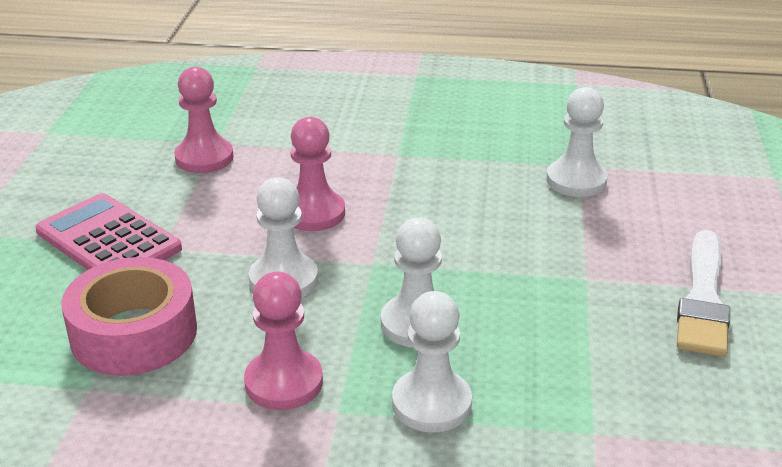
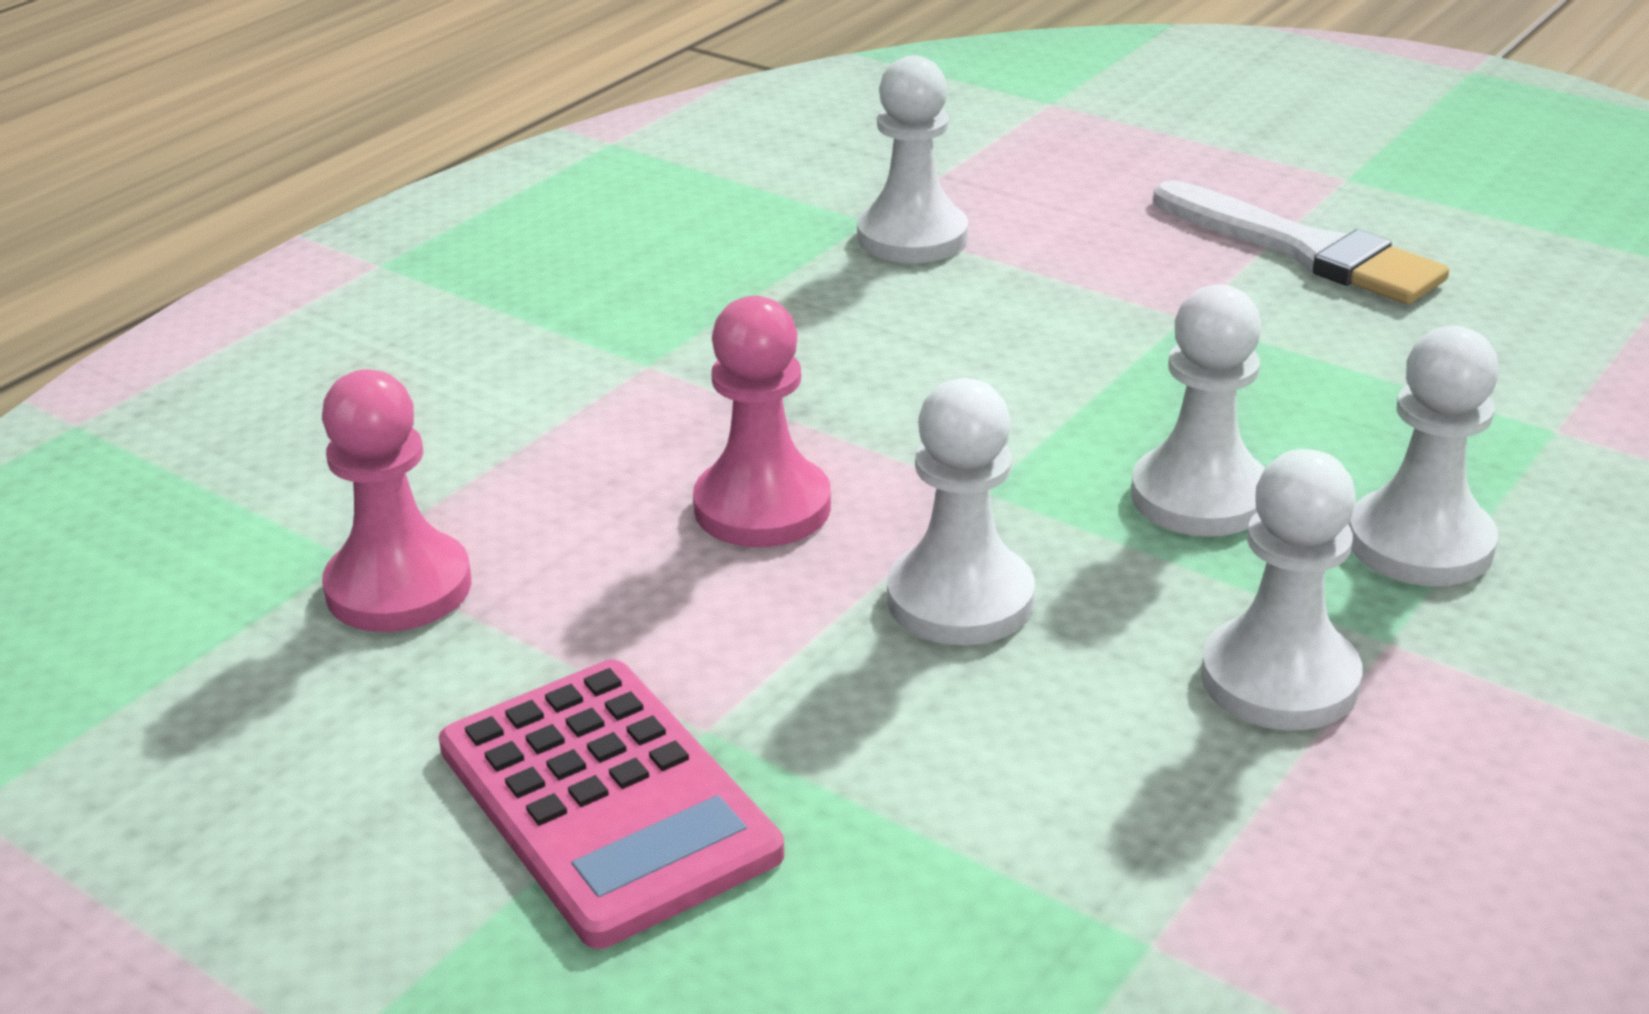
camera: 60 degrees left, 0 degrees up
(108, 240) = (607, 800): pink calculator -> pink calculator turned 105 degrees counterclockwise
(134, 333) = (1001, 834): pink tape -> none
(284, 382) = (1279, 679): pink pawn -> white pawn

